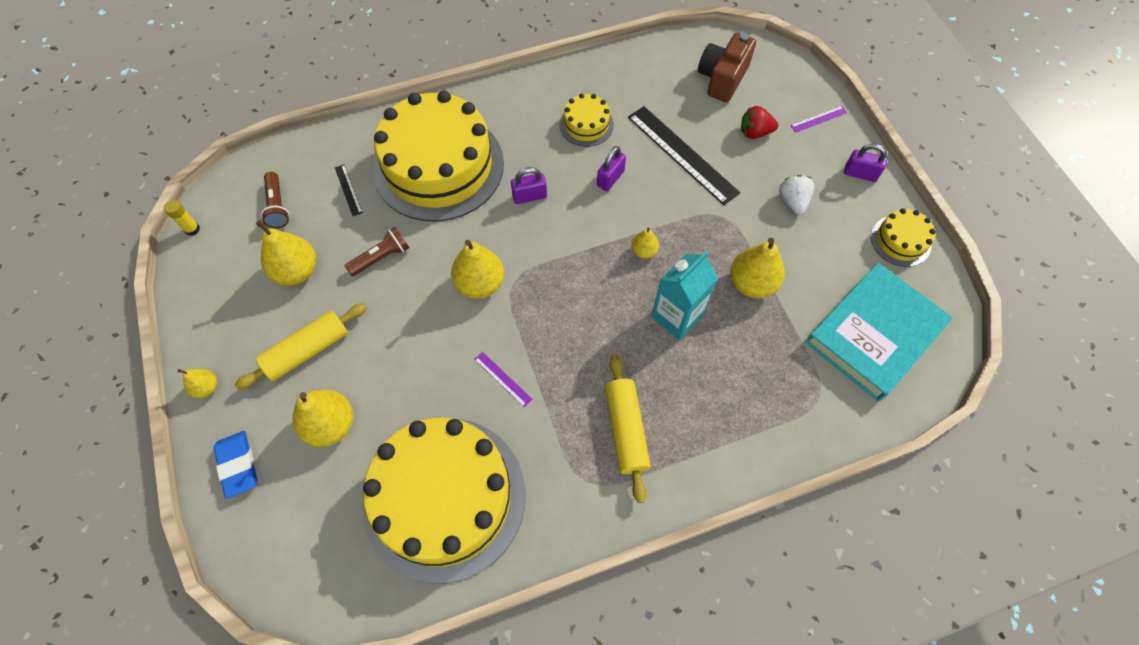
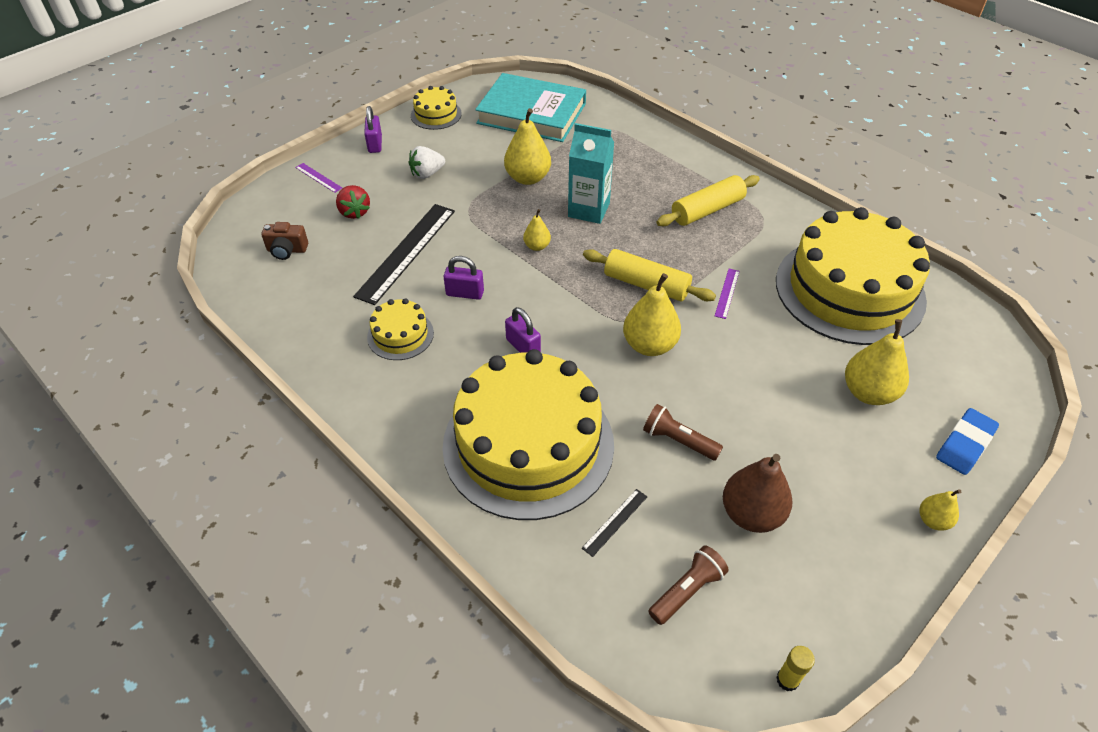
camera: 115 degrees left, 15 degrees down
(297, 271) = (751, 514): yellow pear -> brown pear
(307, 350) = (823, 451): yellow rolling pin -> yellow rolling pin (646, 284)
(722, 79) = (287, 250): brown camera -> brown camera, size x0.60

